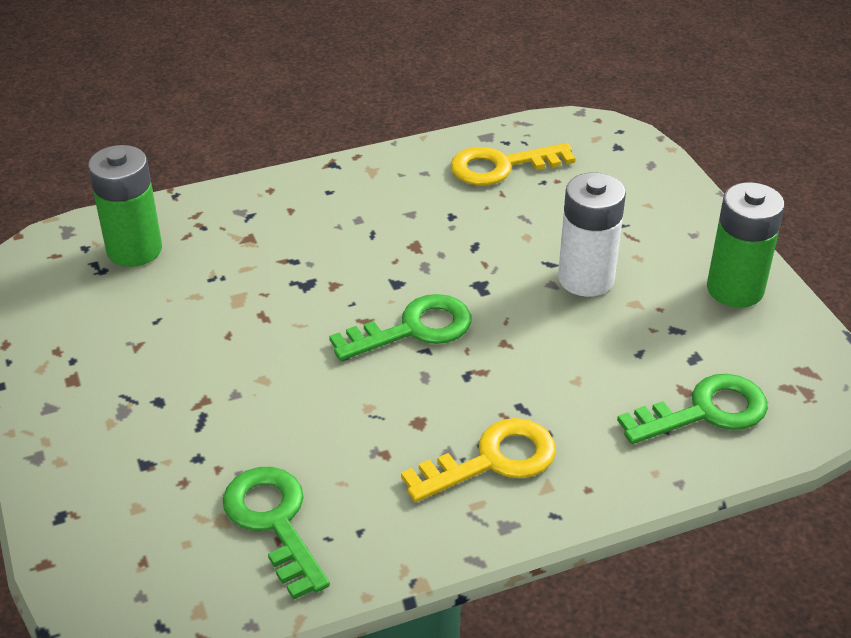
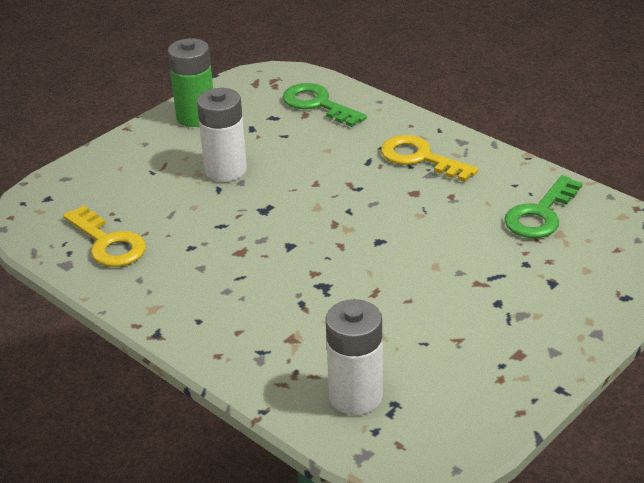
camera: 115 degrees left, 5 degrees down
(134, 250) = (355, 396): green battery -> white battery
(414, 329) = (332, 221): green key -> none

